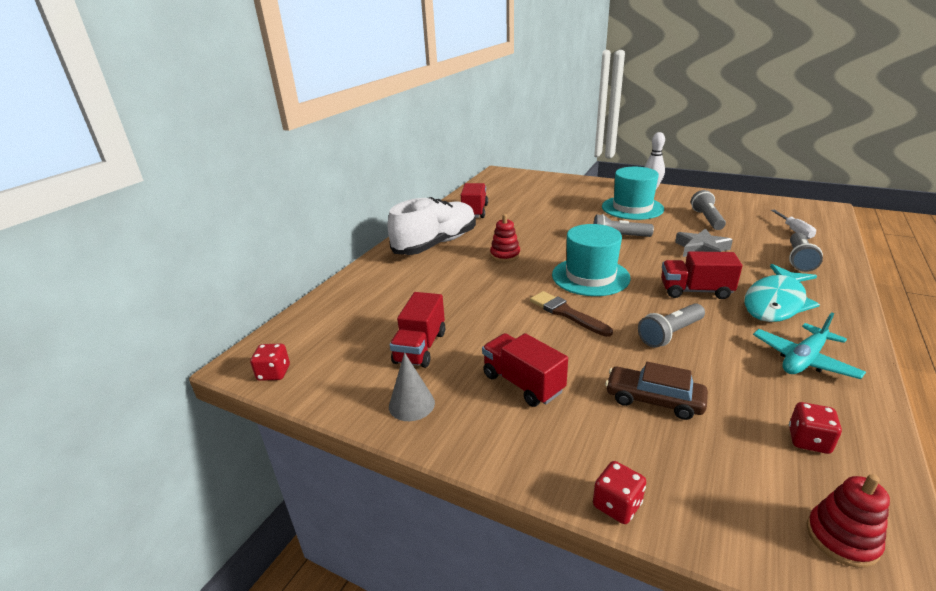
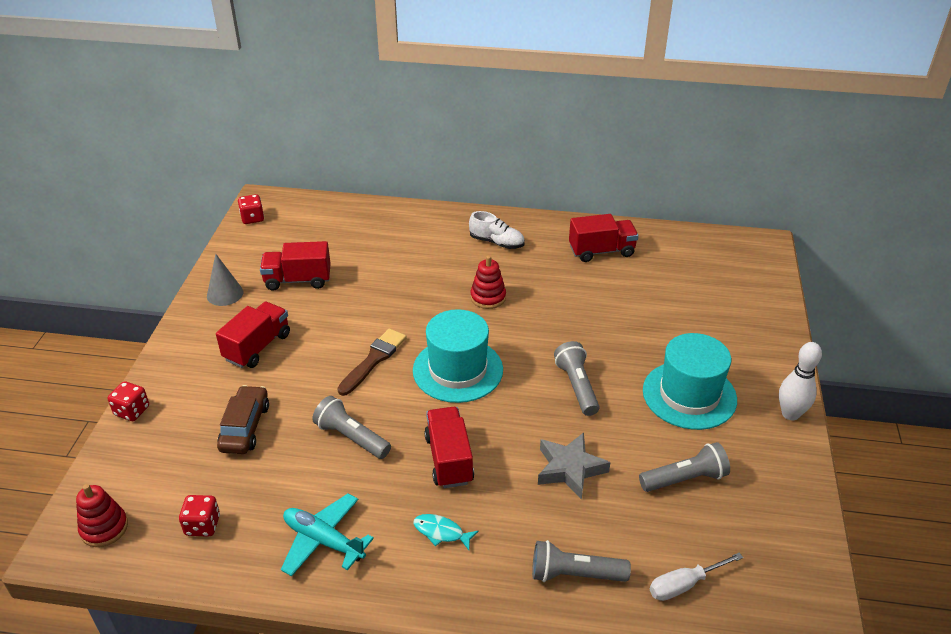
camera: 70 degrees right, 10 degrees up
(436, 244) = (497, 242): white shoe -> white shoe, size x0.48
(775, 302) = (441, 532): turquoise fish -> turquoise fish, size x0.44

